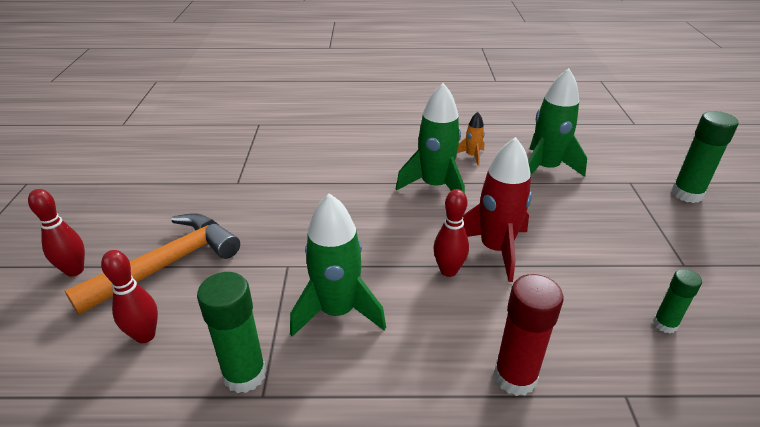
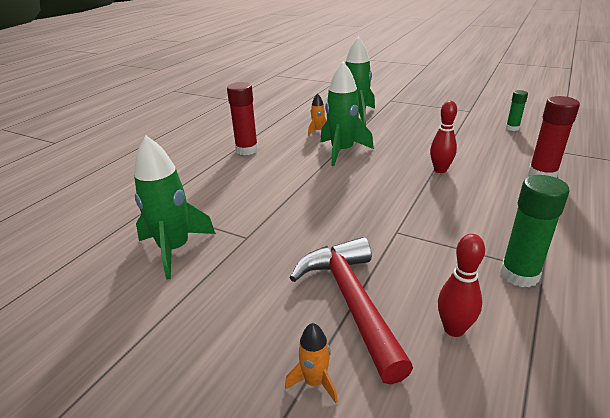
camera: 60 degrees left, 5 degrees down
(75, 270) = (315, 382): red bowling pin -> orange rocket
(168, 264) = (351, 301): orange hammer -> red hammer
(337, 311) = (463, 220): green rocket -> green rocket (174, 249)
(388, 130) = (247, 150): none -> red glue stick
(495, 249) = (427, 150): red rocket -> none
(687, 194) = (412, 92): green glue stick -> none

